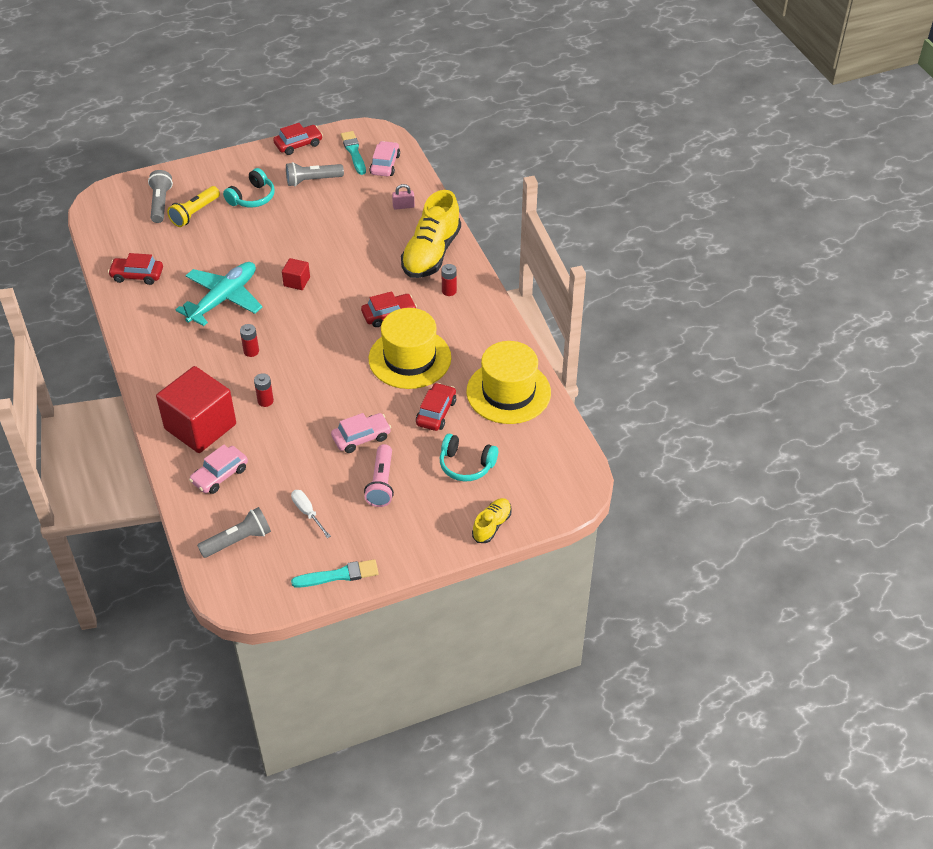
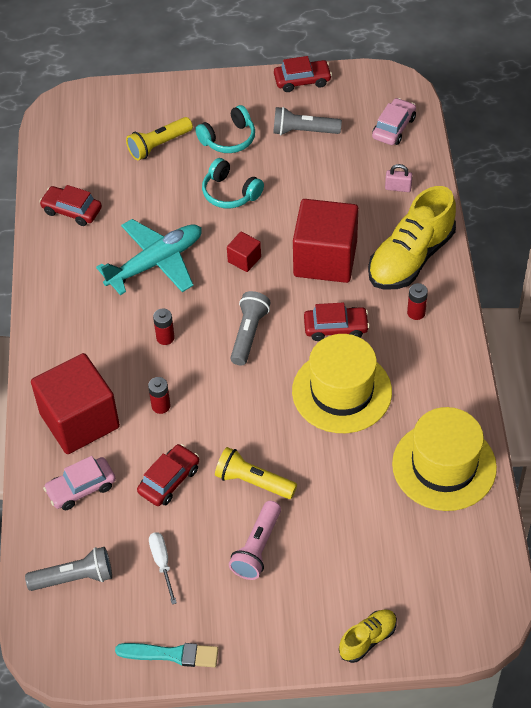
camera: 20 degrees right, 5 degrees up
(161, 203) = (126, 125): grey flashlight -> grey flashlight (249, 334)
(354, 152) = (362, 103): turquoise brush -> none
(361, 437) = (253, 481): pink car -> yellow flashlight
(363, 268) = (325, 259): none -> red cube
(436, 412) = (350, 471): red car -> red car (169, 480)
(466, 465) = (363, 550): turquoise headphones -> turquoise headphones (230, 193)

